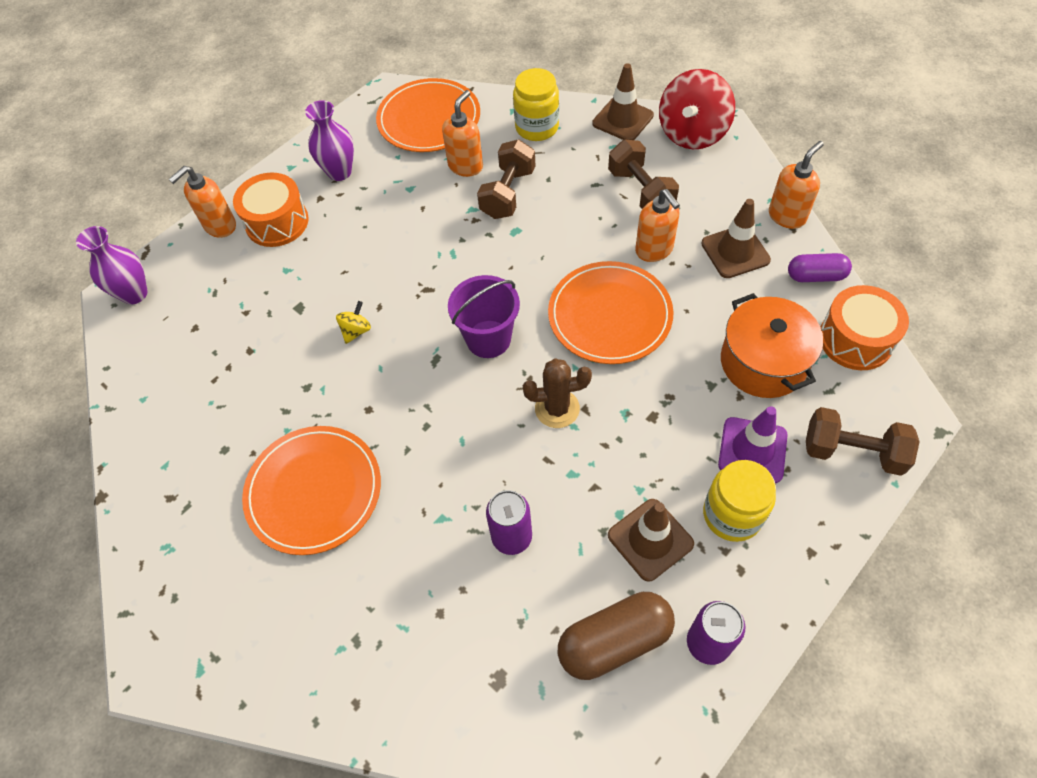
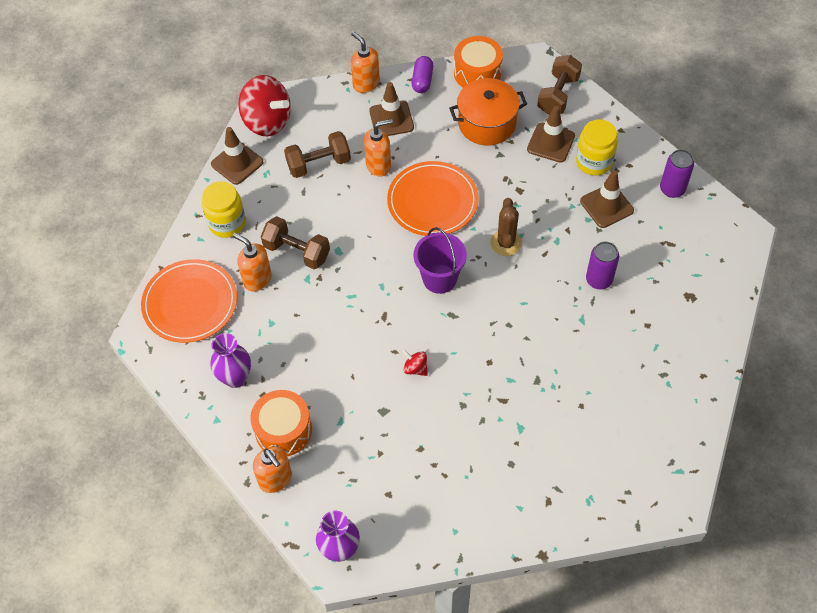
camera: 85 degrees left, 0 degrees up
(314, 491) = (553, 399): orange plate -> none
(356, 331) = (415, 368): yellow spinning top -> red spinning top
(614, 641) = (669, 234): brown capsule -> none
(752, 450) = (551, 143): purple traffic cone -> brown traffic cone

